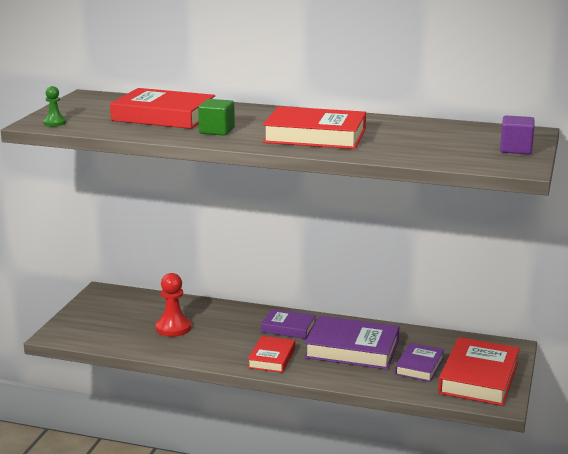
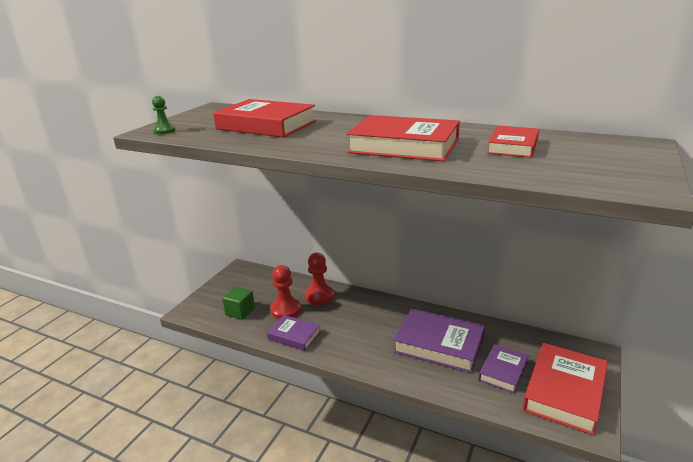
camera: 10 degrees right, 5 degrees up
(209, 314) = (319, 296): none -> red pawn
(217, 131) = (307, 140): green cube -> green cube (240, 312)
(272, 358) = (363, 350): red book -> red book (513, 146)
(288, 328) = (384, 315): purple book -> purple book (294, 335)
(516, 149) = (634, 164): purple cube -> none

